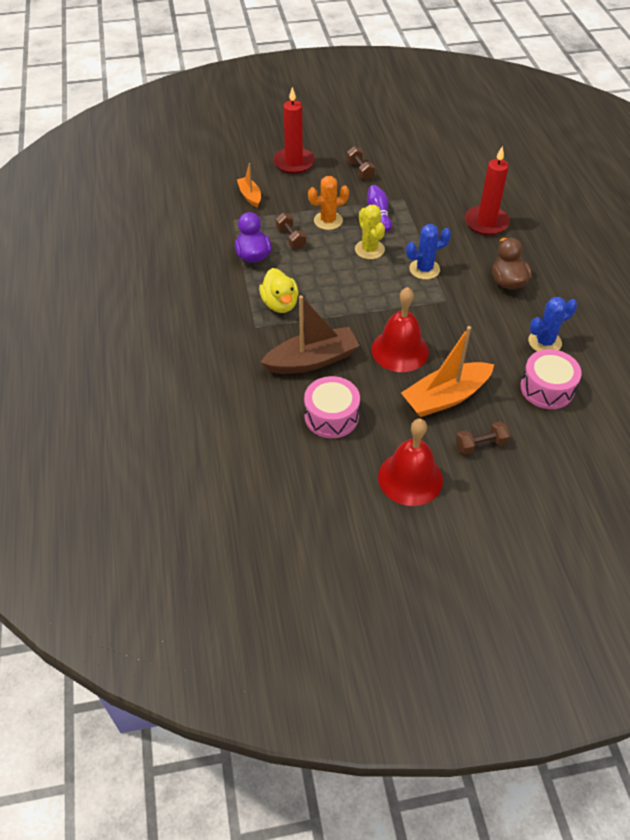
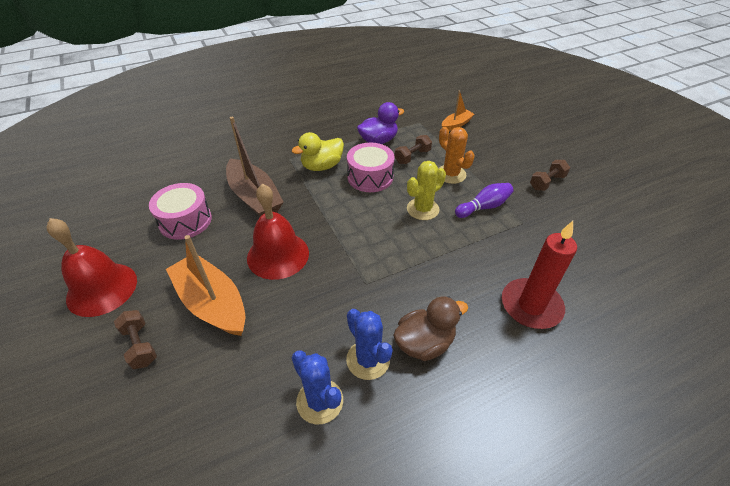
camera: 75 degrees right, 5 degrees down
(294, 163) = (523, 139): red candle -> none
(424, 269) = (411, 257): blue cactus -> blue cactus (368, 360)
(547, 388) = (232, 412): pink drum -> pink drum (370, 177)

